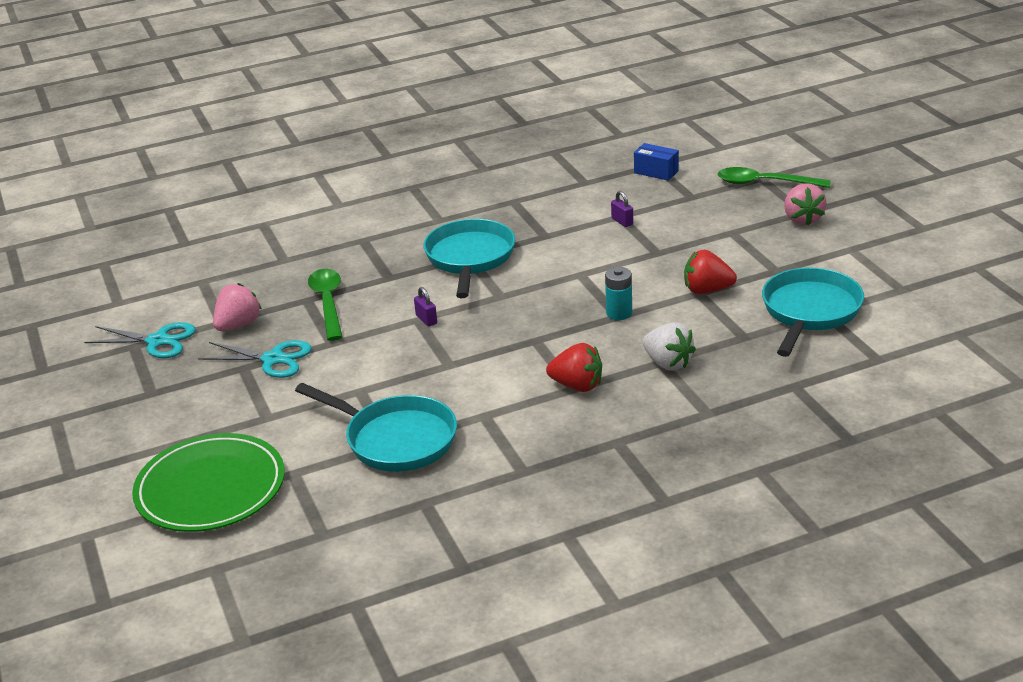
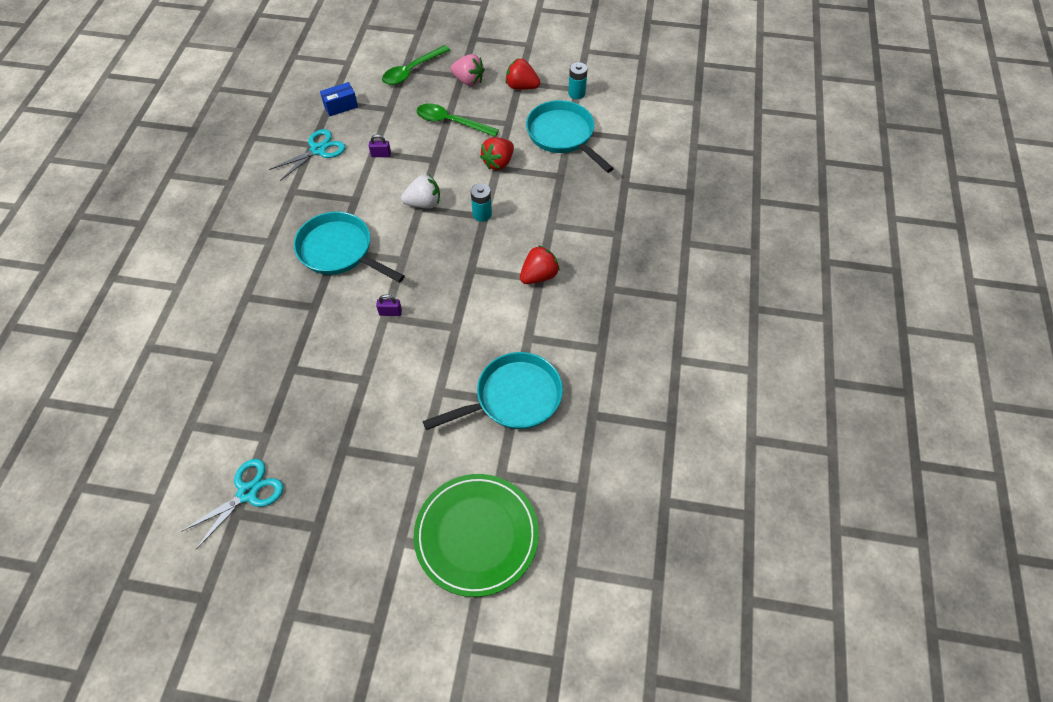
camera: 60 degrees left, 25 degrees up
(238, 325) = (281, 428): pink strawberry -> none
(273, 359) = (350, 426): turquoise scissors -> turquoise scissors (318, 150)
(328, 303) = (310, 358): green spoon -> green spoon (451, 122)
(668, 363) = (555, 222): white strawberry -> white strawberry (424, 203)
(845, 253) = (521, 87): none -> red strawberry
(893, 291) = (576, 93): none -> turquoise battery

